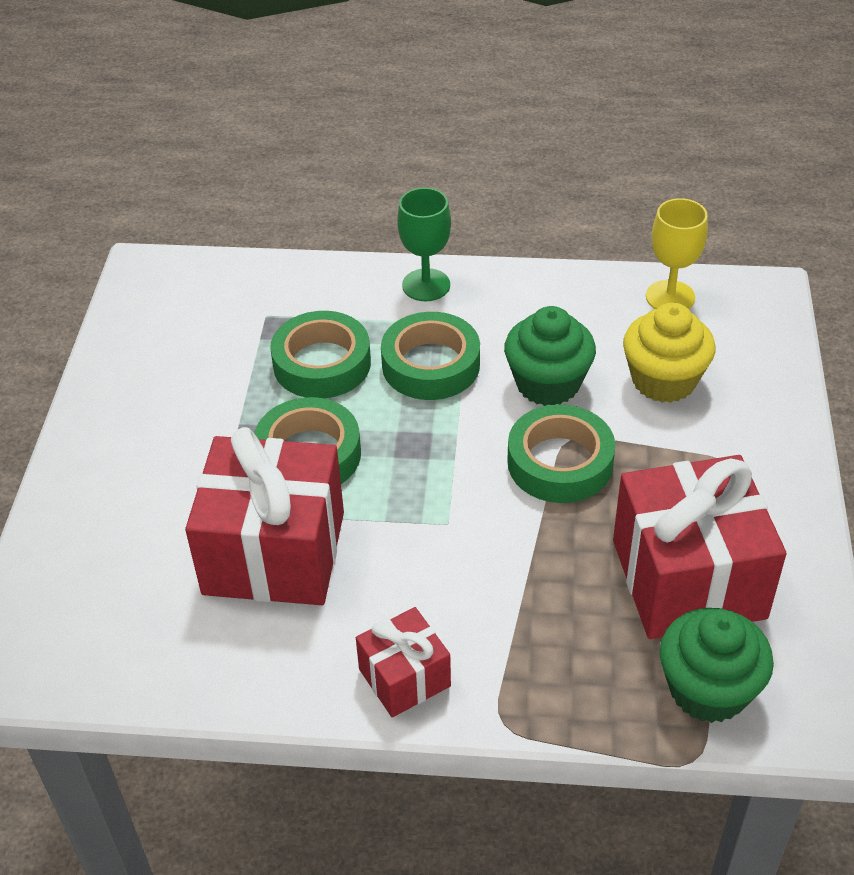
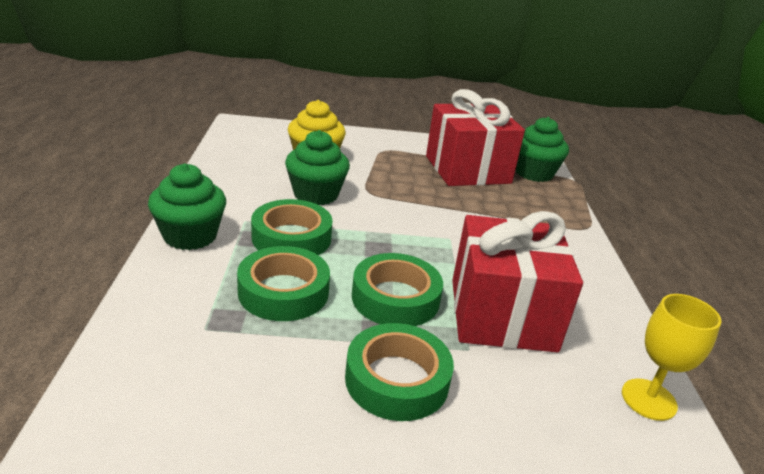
camera: 100 degrees left, 15 degrees down
(404, 677) = (578, 258): red gift -> none
(426, 285) = (190, 236): green goblet -> green cupcake
(560, 462) = (389, 196): green tape -> green tape (397, 380)
(670, 297) = (236, 149): yellow goblet -> yellow goblet (648, 399)

